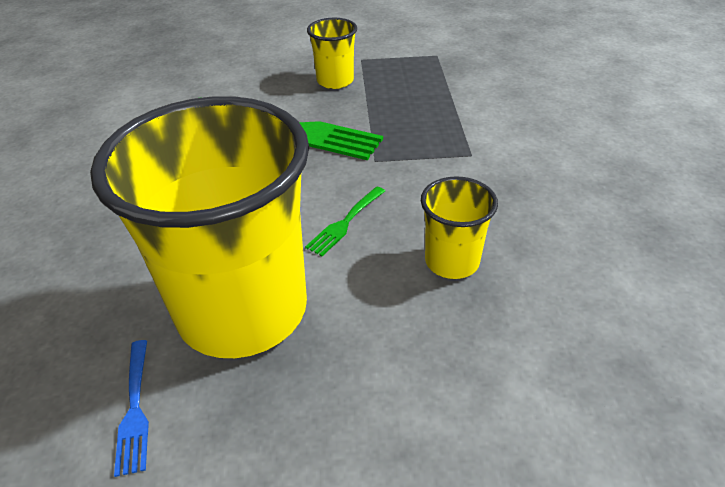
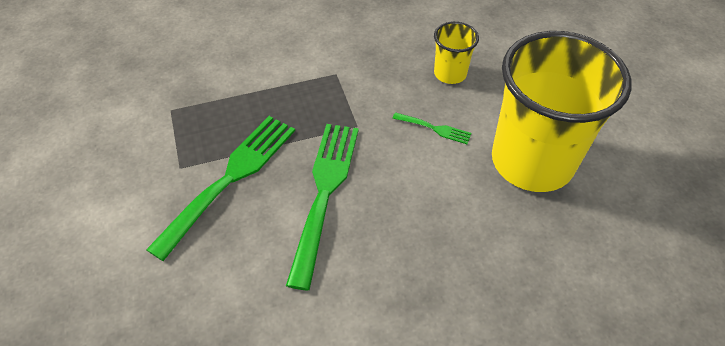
camera: 105 degrees left, 10 degrees up
(135, 409) = (620, 187): blue fork -> none
(335, 81) = (230, 179): yellow cup -> green fork

